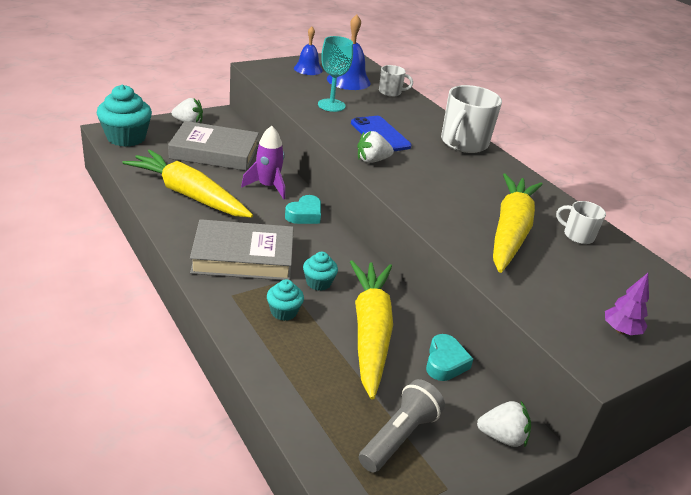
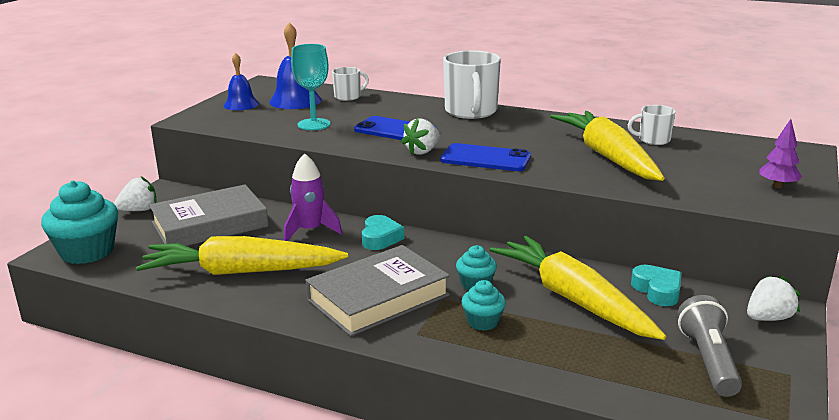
camera: 30 degrees left, 10 degrees down
(409, 187) = (485, 158): none -> blue phone

